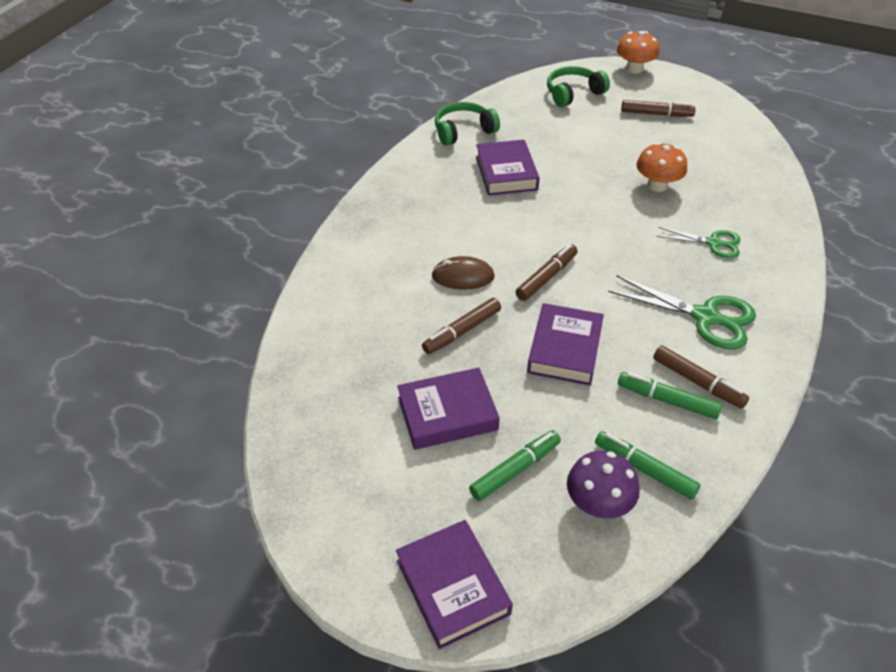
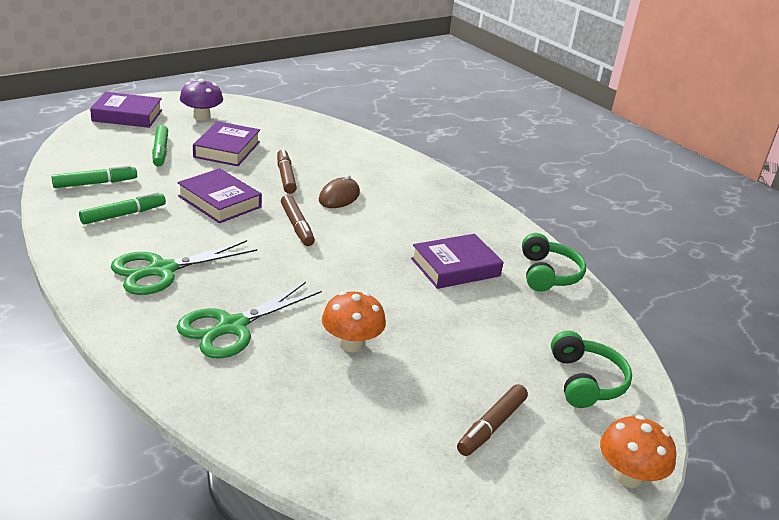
camera: 115 degrees right, 15 degrees down
(506, 173) = (455, 267): purple book -> purple book turned 45 degrees counterclockwise
(598, 503) = (101, 162): purple mushroom -> purple mushroom (202, 117)
(697, 382) = (117, 233): brown marker -> none
(713, 243) = (231, 327): green scissors -> green scissors, size x1.61

